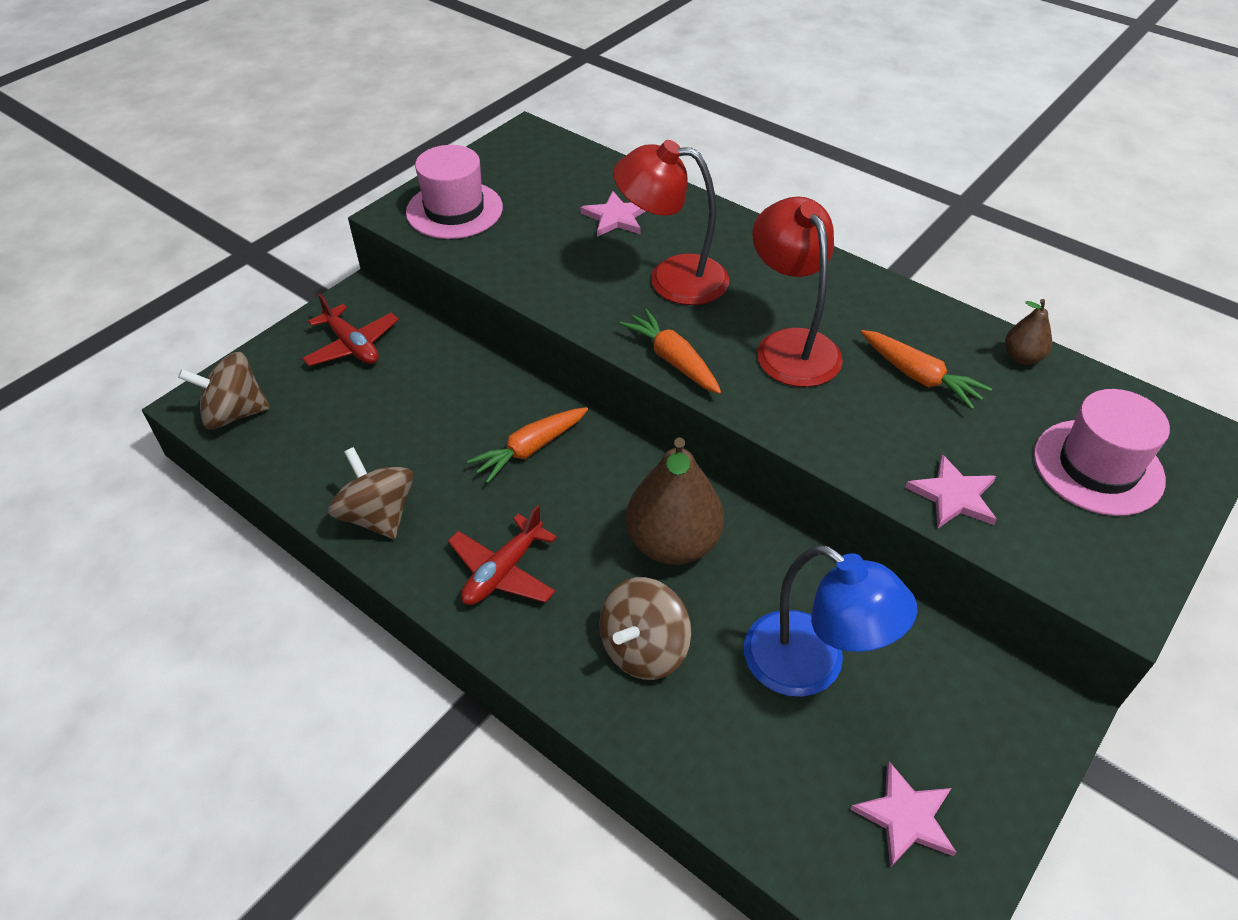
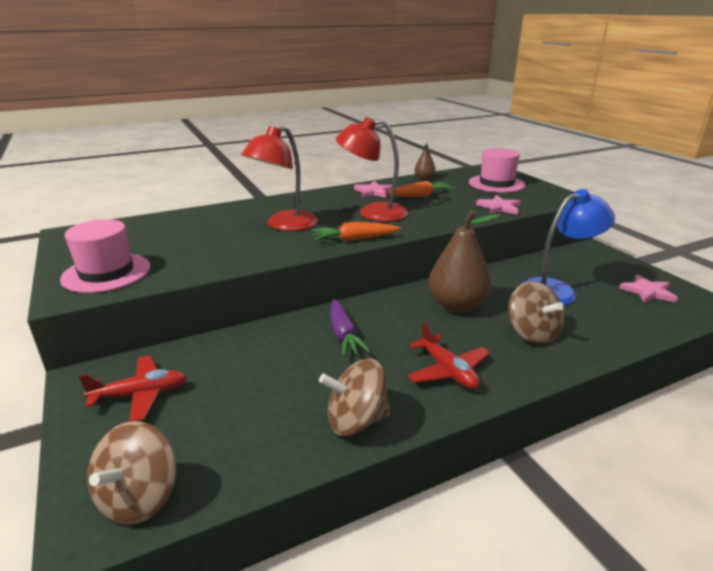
camera: 65 degrees left, 20 degrees down
(530, 449) = (343, 334): orange carrot -> purple carrot
(616, 217) = (207, 227): pink star -> pink star (374, 192)

